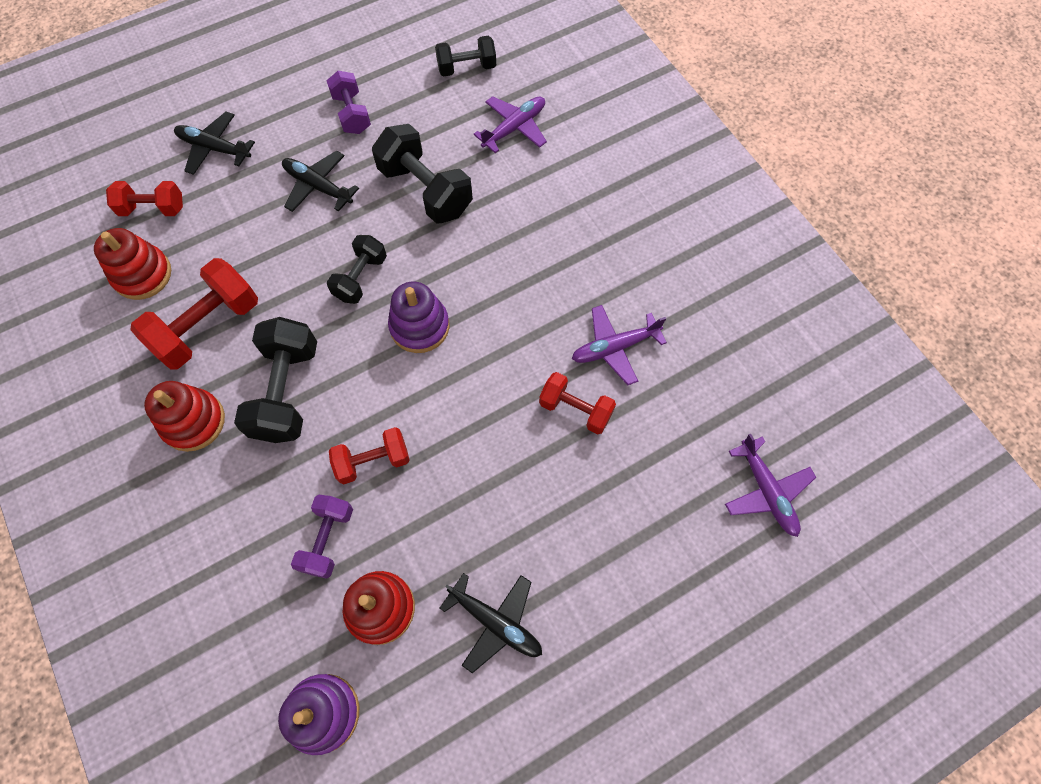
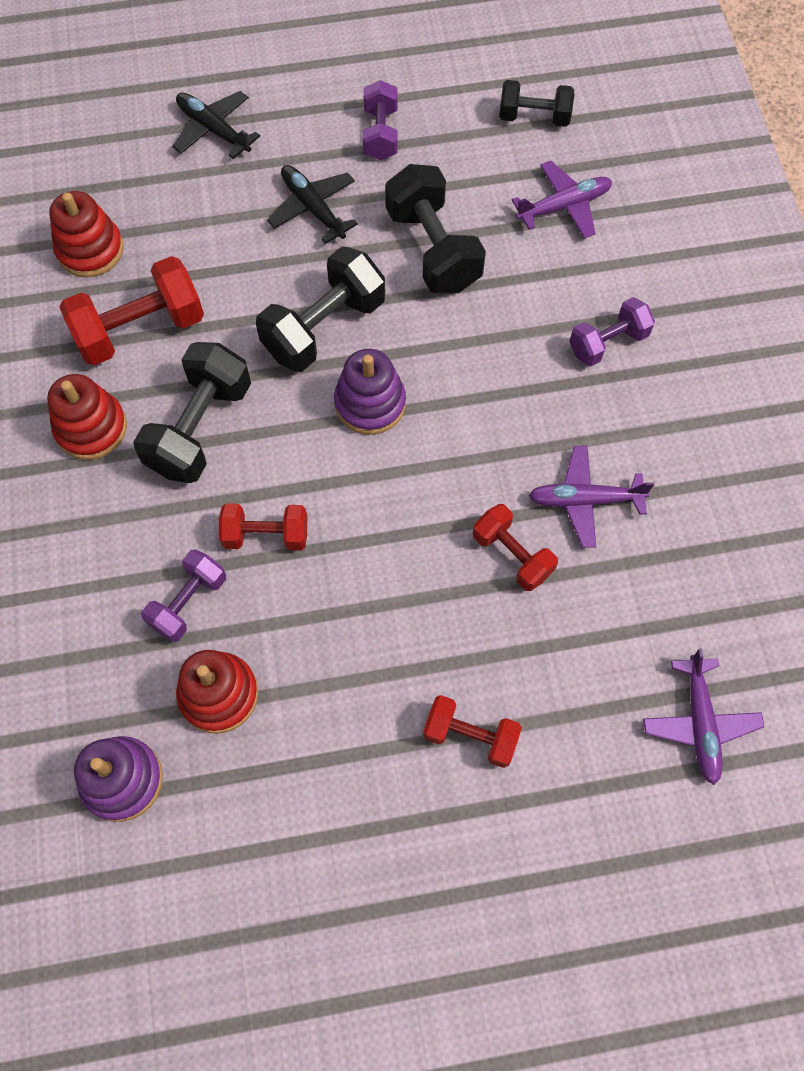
camera: 20 degrees right, 0 degrees up
(153, 209) = (125, 179): red dumbbell -> red dumbbell (470, 736)
(361, 278) = (324, 327): black dumbbell -> black dumbbell, size x1.62
(496, 622) = (336, 754): black plane -> none
(586, 221) = (608, 343): none -> purple dumbbell

